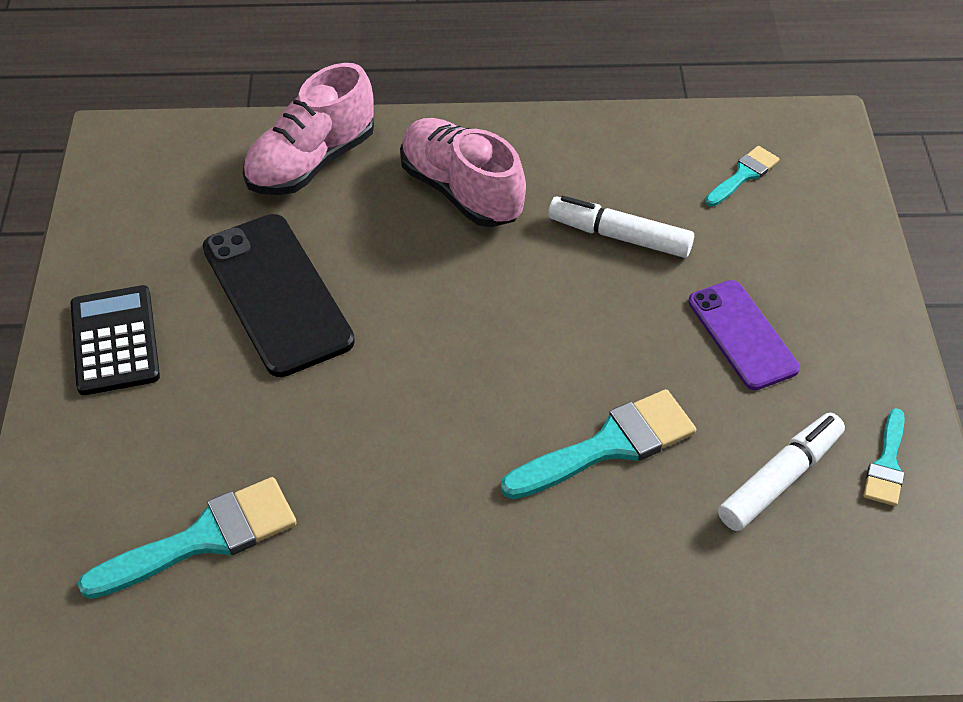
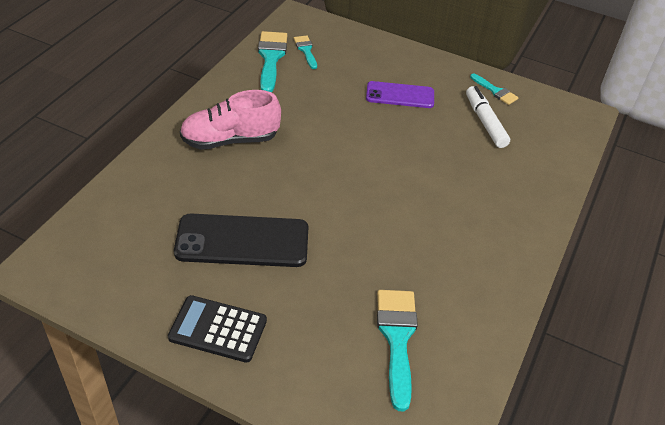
camera: 65 degrees left, 5 degrees down
(311, 162) = (151, 187): pink shoe -> none
(609, 445) = (434, 163): turquoise brush -> turquoise brush (271, 58)
(619, 236) = (310, 103): white marker -> none

